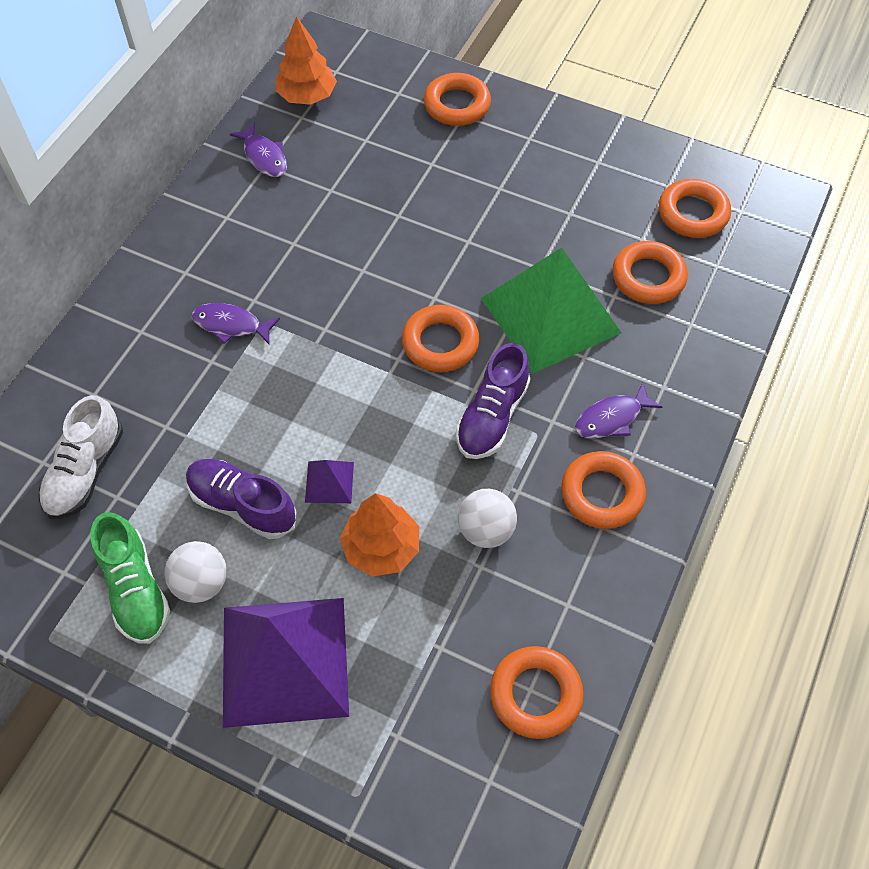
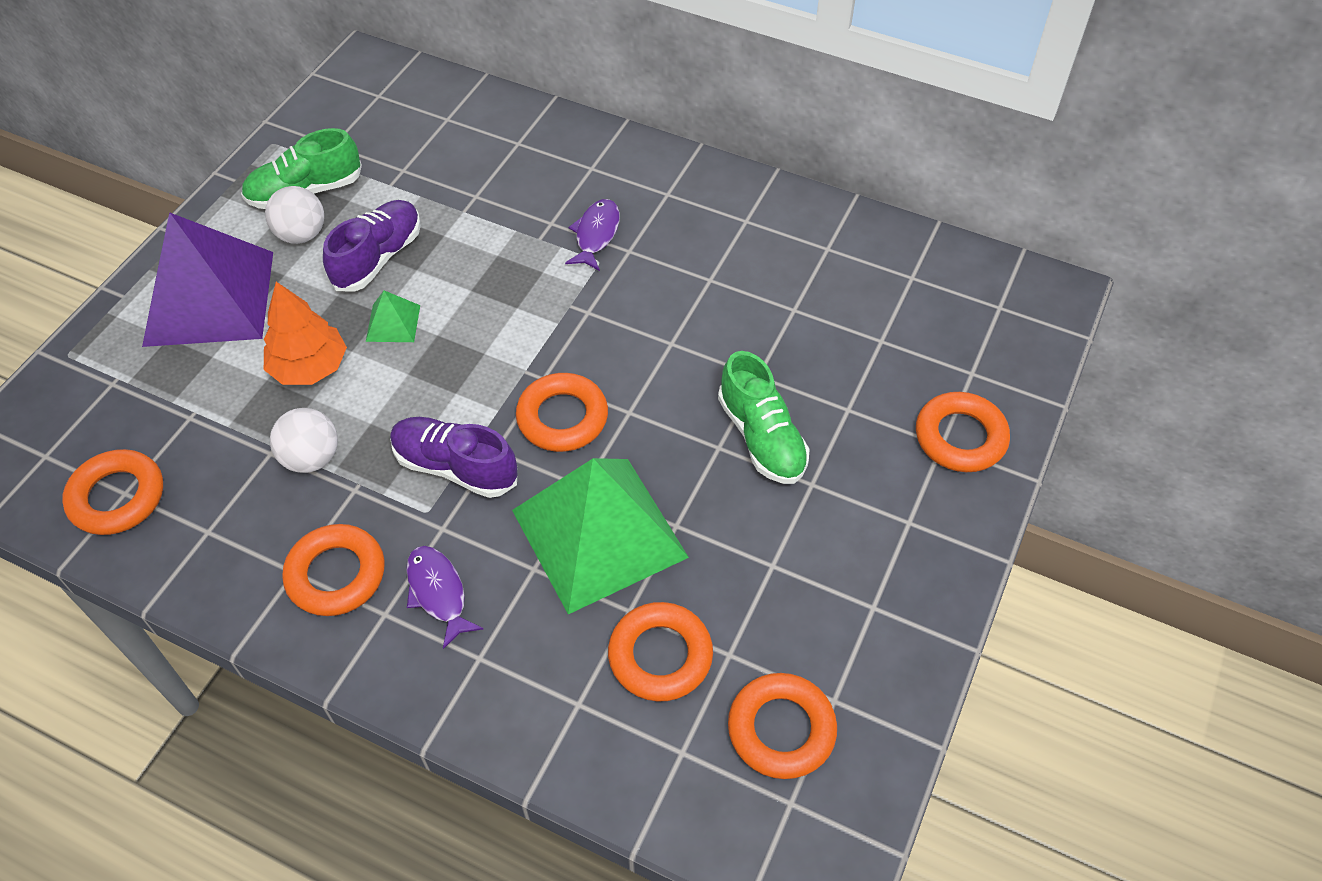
camera: 90 degrees right, 5 degrees down
(85, 471) = (433, 147): white shoe -> none
(264, 157) = (841, 246): purple fish -> none
(307, 96) = (949, 280): orange tree -> none
(329, 482) = (393, 323): purple pyramid -> green pyramid
(458, 215) = (761, 437): none -> green shoe

